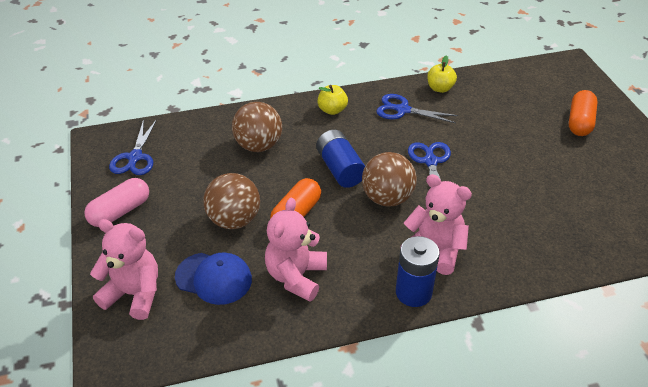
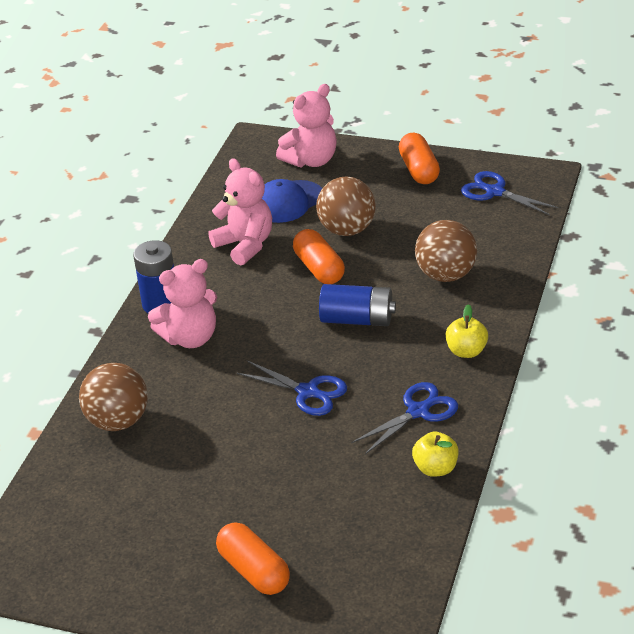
camera: 125 degrees right, 5 degrees down
(120, 211) = (419, 170): pink capsule -> orange capsule
(387, 198) = (284, 335): brown ball -> brown ball (118, 421)

